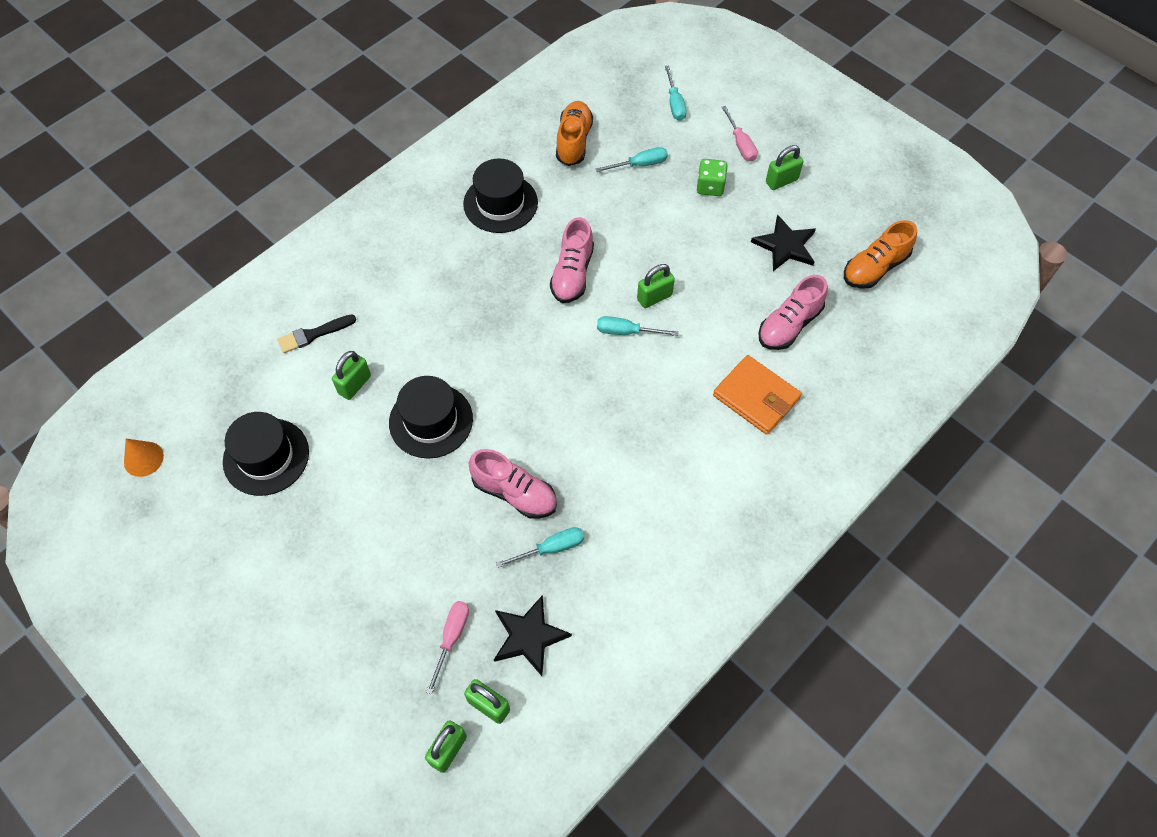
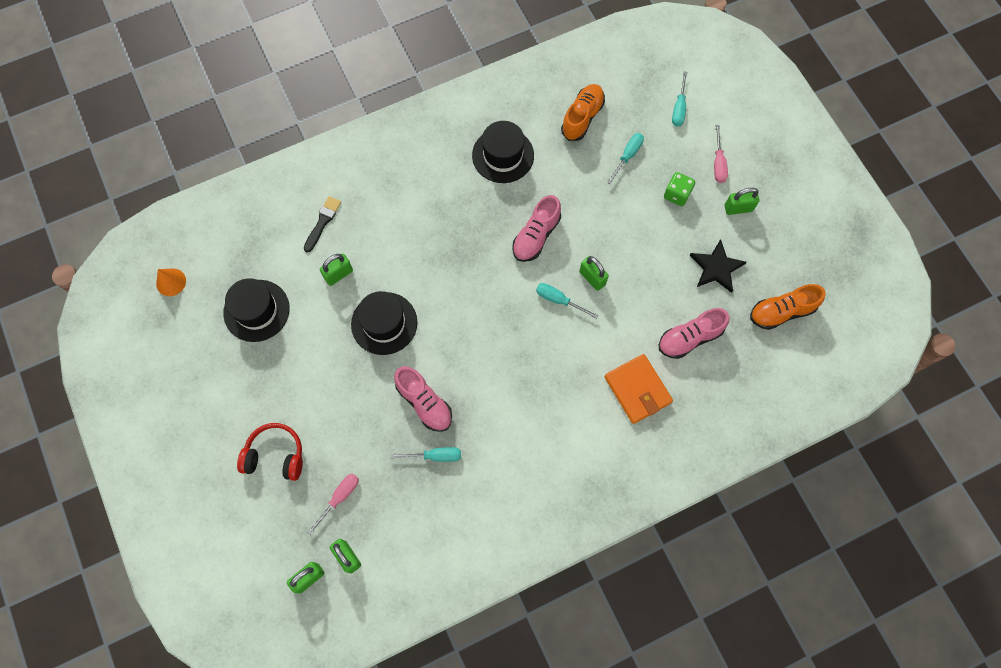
camera: 20 degrees right, 10 degrees up
(314, 334) = (322, 222): black brush -> black brush turned 120 degrees clockwise
(350, 617) = (275, 455): none -> red headphones
(529, 636) = (394, 516): black star -> none
(640, 164) = (627, 156): turquoise screwdriver -> turquoise screwdriver turned 60 degrees counterclockwise
(654, 297) = (592, 278): green padlock -> green padlock turned 60 degrees clockwise

